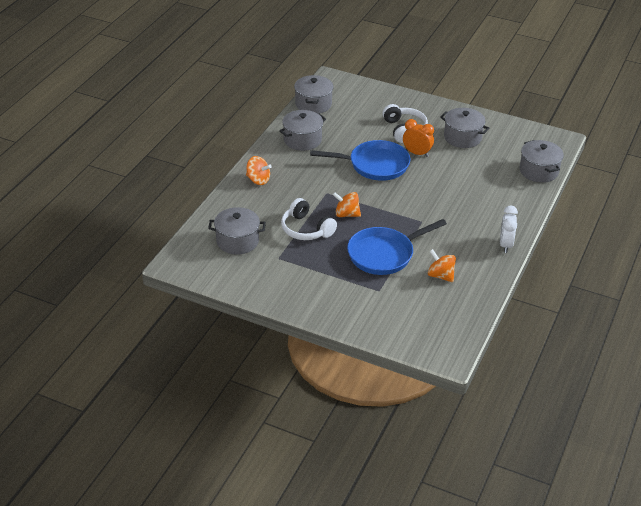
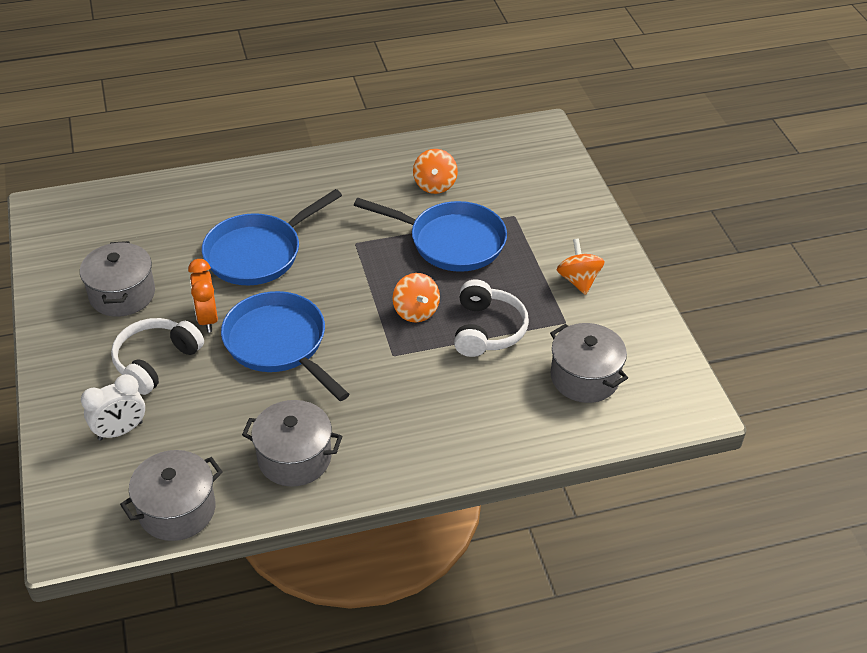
camera: 130 degrees left, 5 degrees up
(258, 180) = (444, 442): orange spinning top -> orange spinning top (578, 280)
(449, 187) = (258, 253): none -> blue pan
(505, 245) = (325, 164): white clock -> white clock (120, 431)
(539, 171) = (142, 197): grey pot -> none

